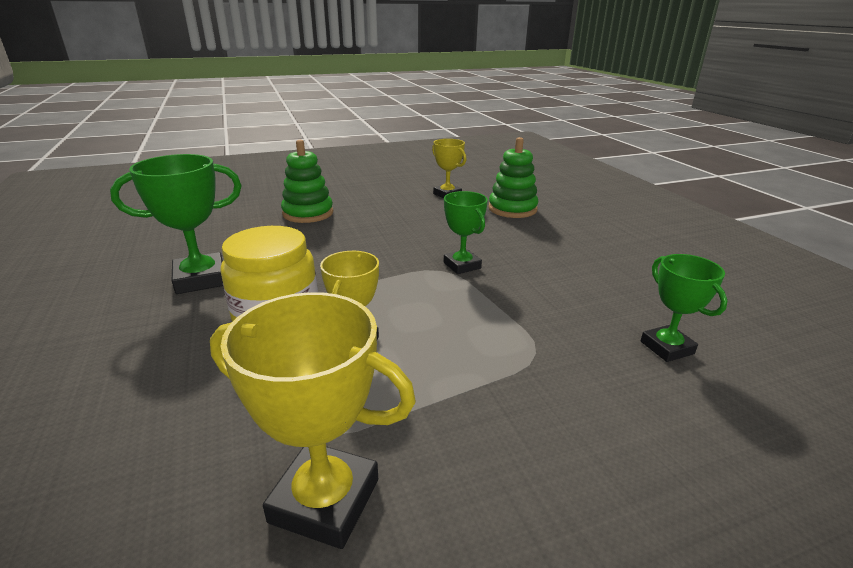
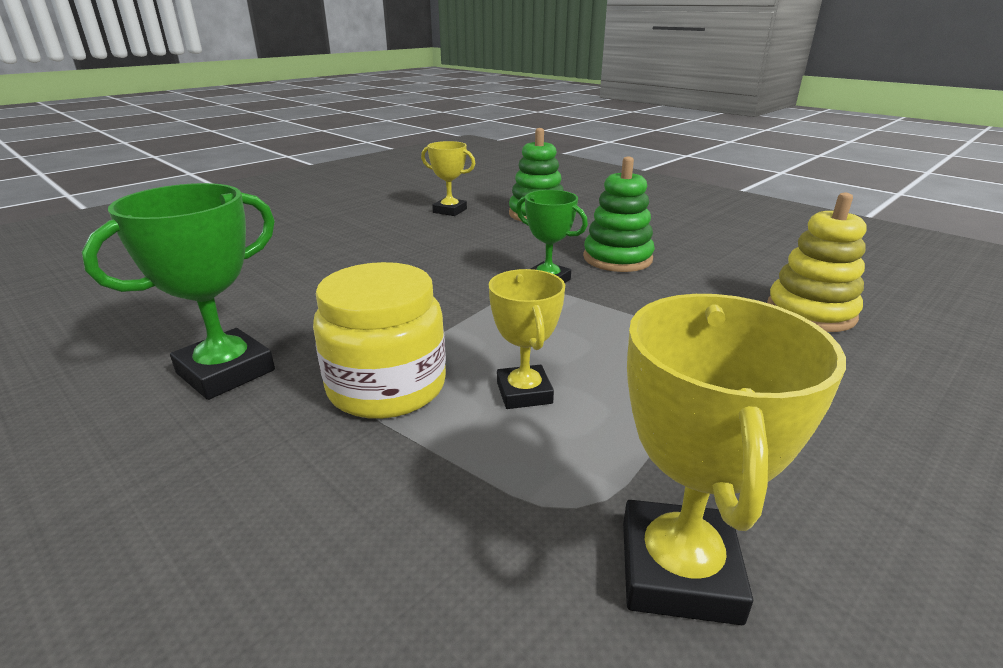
camera: 25 degrees left, 0 degrees up
(308, 213) = (296, 260): green stacking toy -> green stacking toy (617, 258)
(325, 500) = (679, 570): yellow trophy -> yellow trophy turned 75 degrees counterclockwise
(666, 347) = (810, 312): green trophy -> yellow stacking toy

